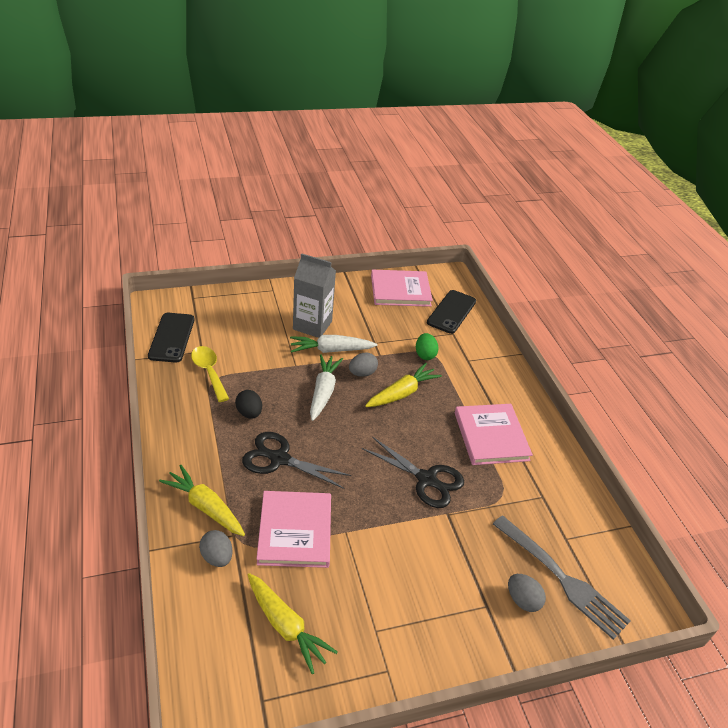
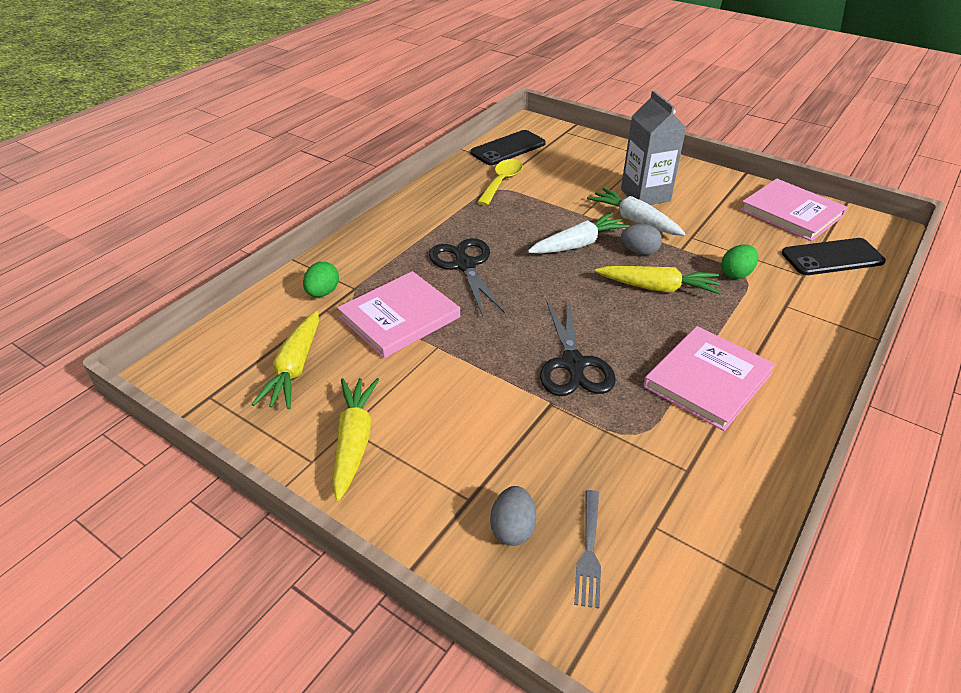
camera: 55 degrees right, 0 degrees up
(205, 507) = (364, 259): yellow carrot -> yellow carrot (354, 441)
(217, 557) = (323, 293): grey egg -> green egg
(249, 413) = (490, 223): black egg -> none
(560, 577) = (589, 550): grey fork -> grey fork, size x0.53

